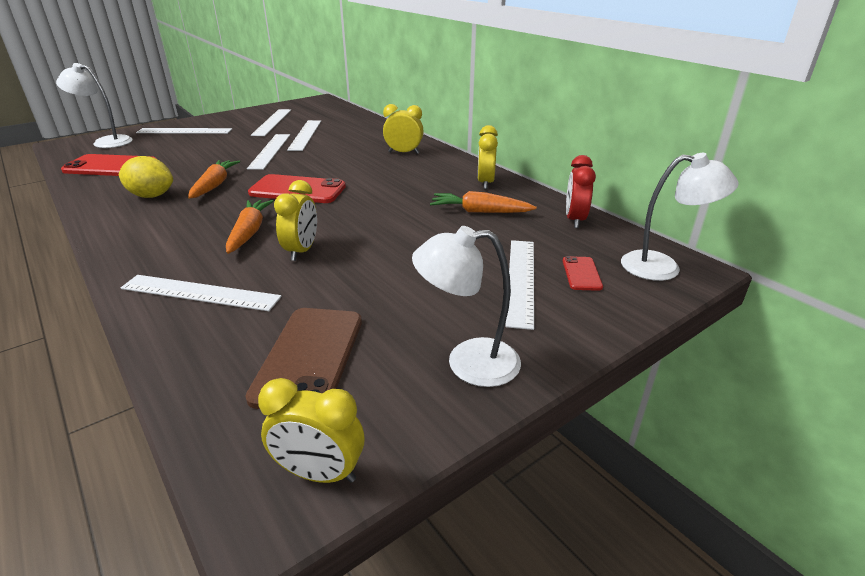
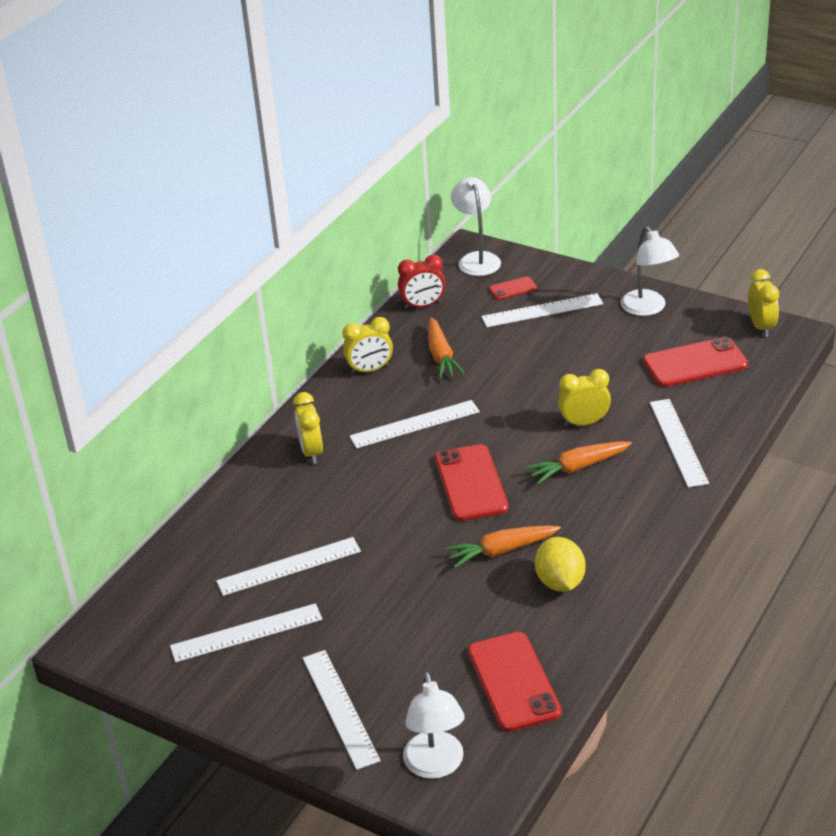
camera: 110 degrees left, 5 degrees up
(270, 151) = (370, 566): white ruler -> white ruler (414, 424)
(309, 357) = (695, 363): brown phone -> red phone

